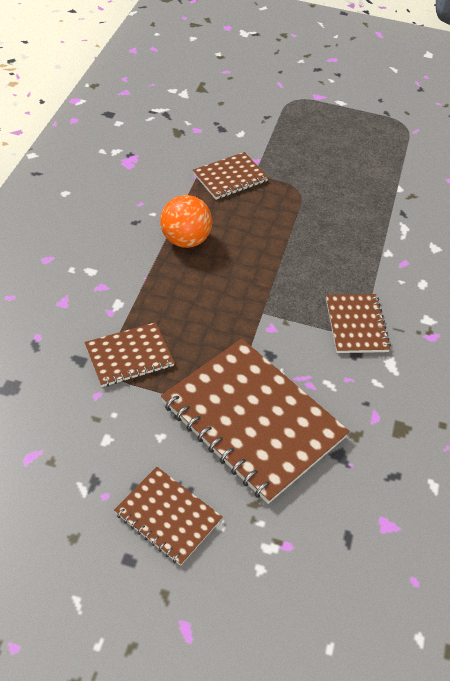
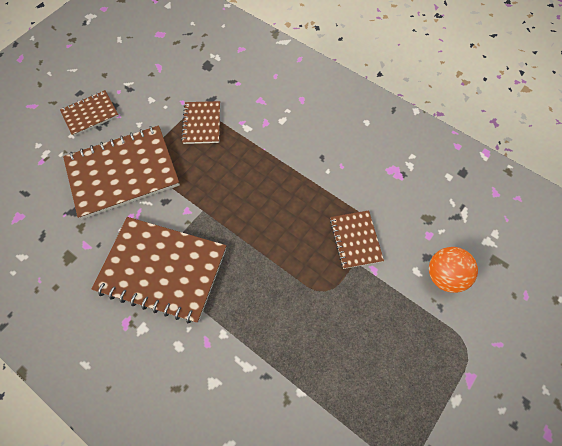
camera: 115 degrees right, 15 degrees up
(185, 240) = (292, 184): orange ball -> orange ball (444, 276)
(356, 325) = (162, 269): brown notebook -> brown notebook, size x1.92

